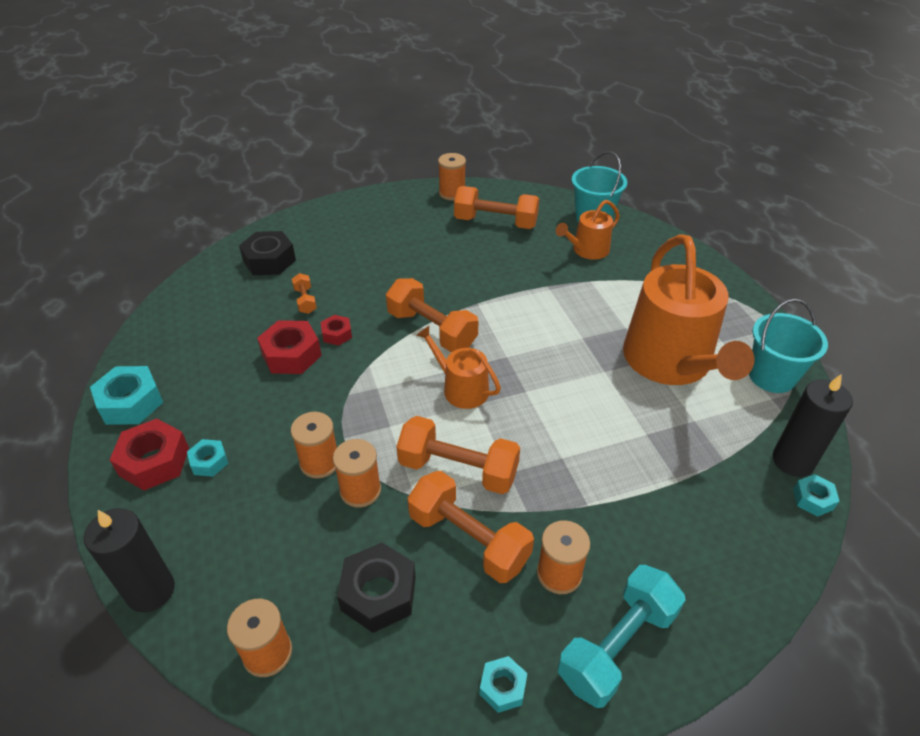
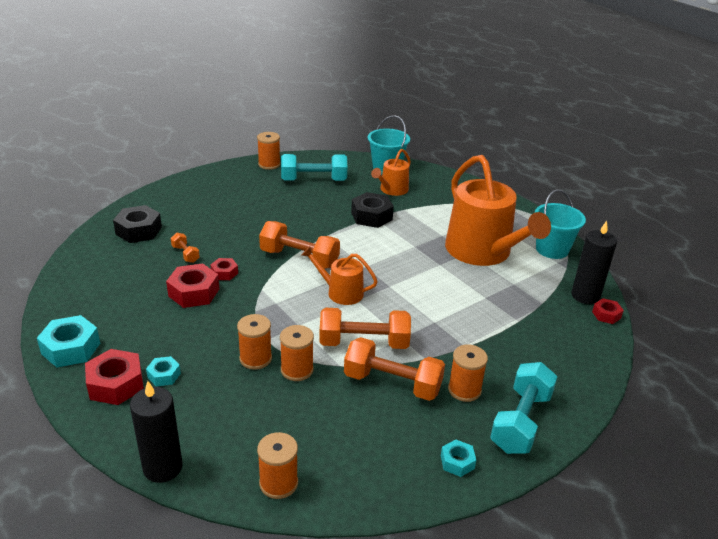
camera: 20 degrees left, 10 degrees down
(378, 593) = (343, 429): black nut -> black nut (371, 216)
(495, 222) = (314, 180): orange dumbbell -> turquoise dumbbell
(813, 499) = (606, 315): turquoise nut -> red nut

